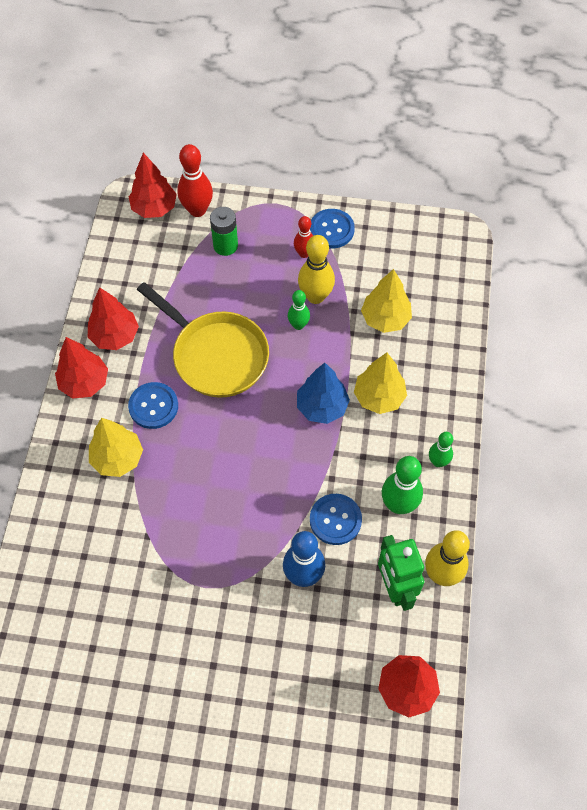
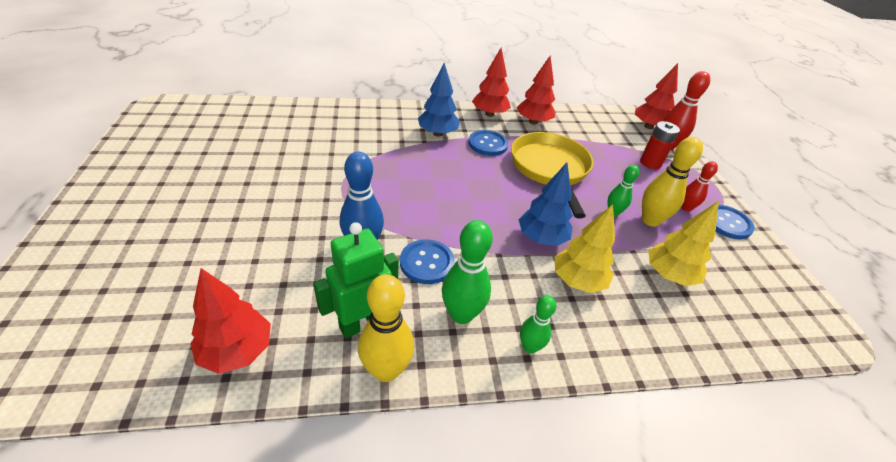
camera: 70 degrees right, 20 degrees down
(118, 458) = (437, 133): yellow tree -> blue tree
(216, 355) = (550, 169): yellow pan -> yellow pan turned 150 degrees clockwise
(225, 245) = (650, 163): green battery -> red battery

